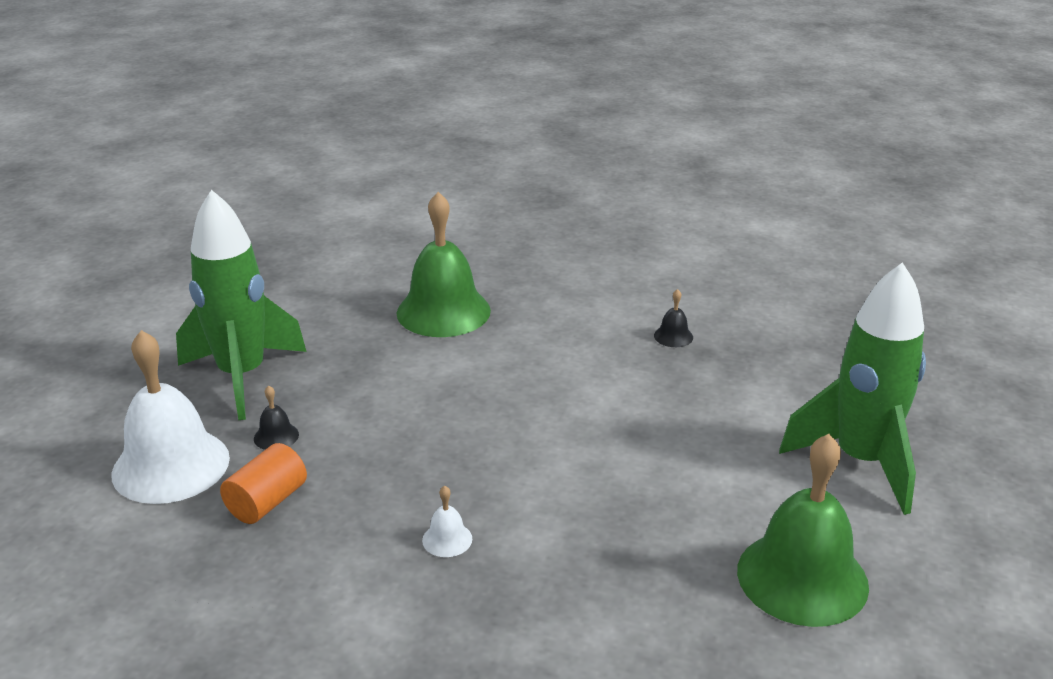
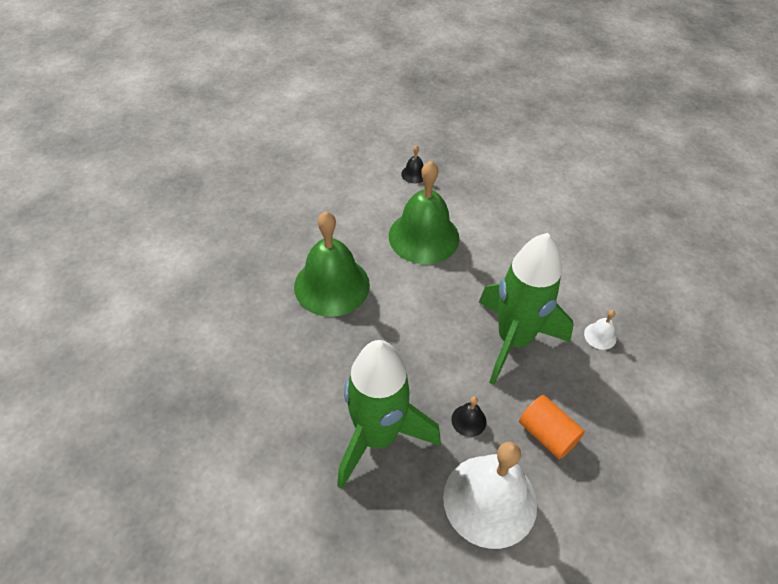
camera: 75 degrees left, 20 degrees up
(802, 577) = (646, 194): green bell -> green bell (423, 236)
(861, 462) = (559, 142): green rocket -> green rocket (513, 340)

